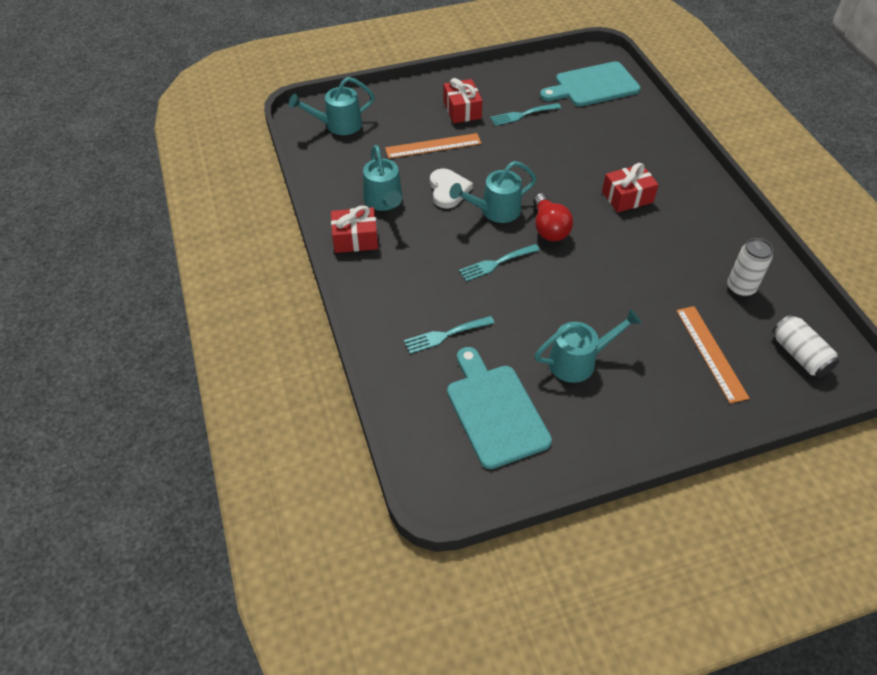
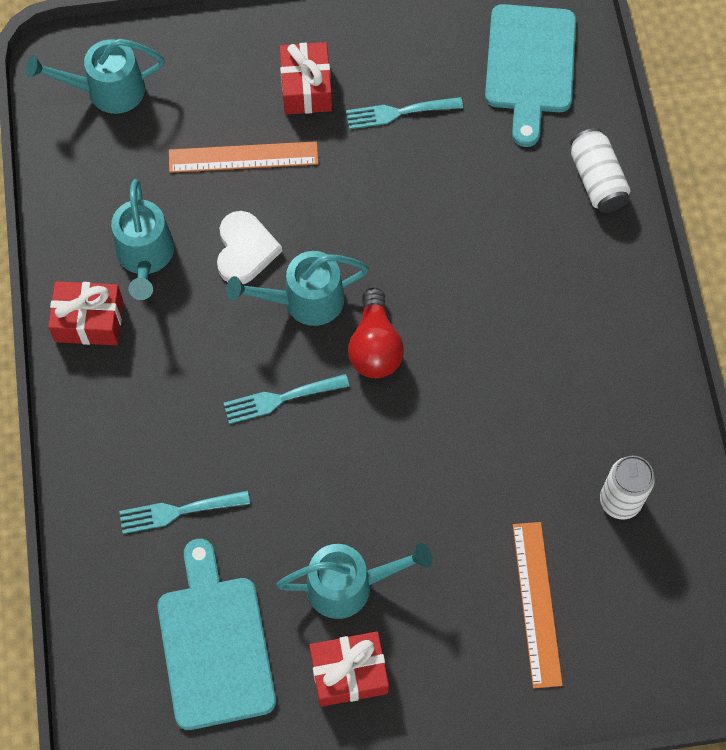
camera: 10 degrees right, 15 degrees up
(593, 86) = (529, 65): turquoise cutting board -> turquoise cutting board turned 75 degrees counterclockwise
(627, 197) = (510, 306): red gift -> red gift (349, 673)
(799, 355) = (660, 628): white can -> white can (597, 180)

